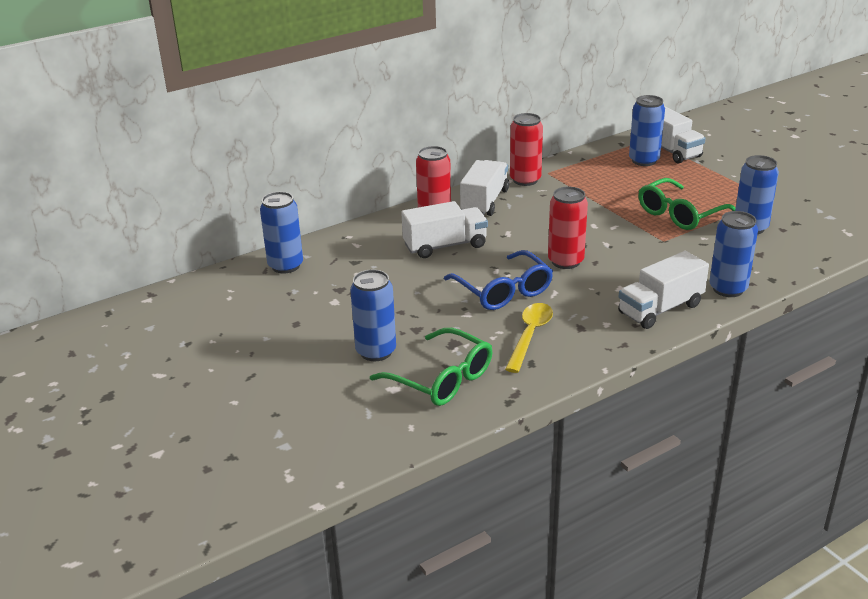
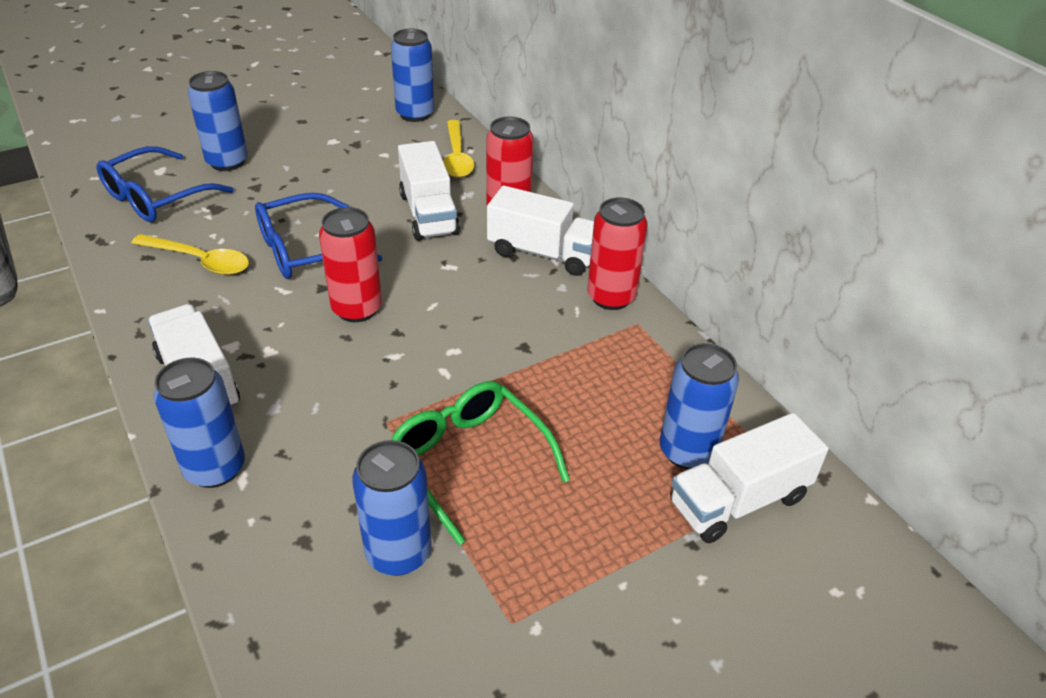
camera: 90 degrees right, 10 degrees up
(360, 241) = (456, 157): none -> yellow spoon
(441, 379) = (156, 197): green glasses -> blue glasses

